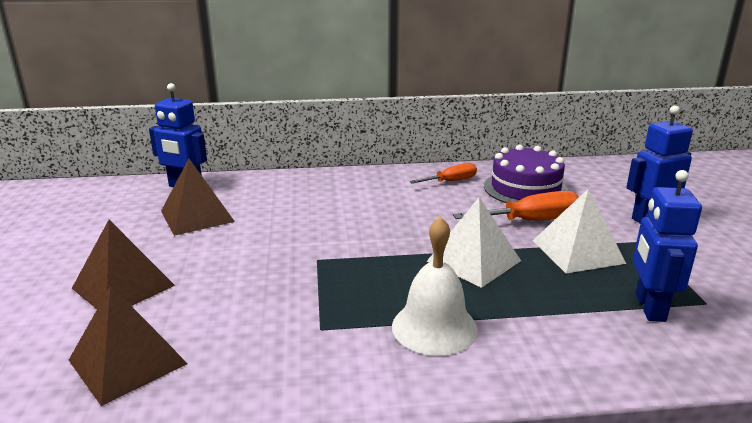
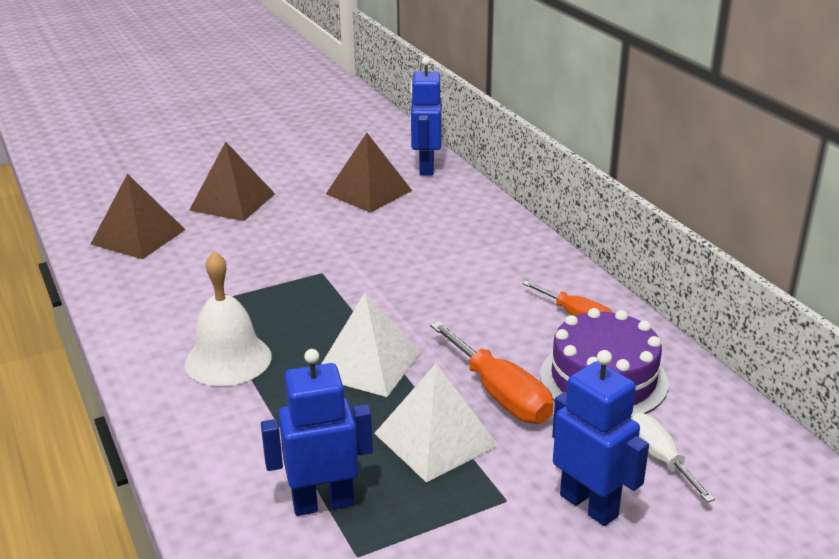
camera: 70 degrees right, 5 degrees up
(607, 191) = (660, 458): none -> white screwdriver

